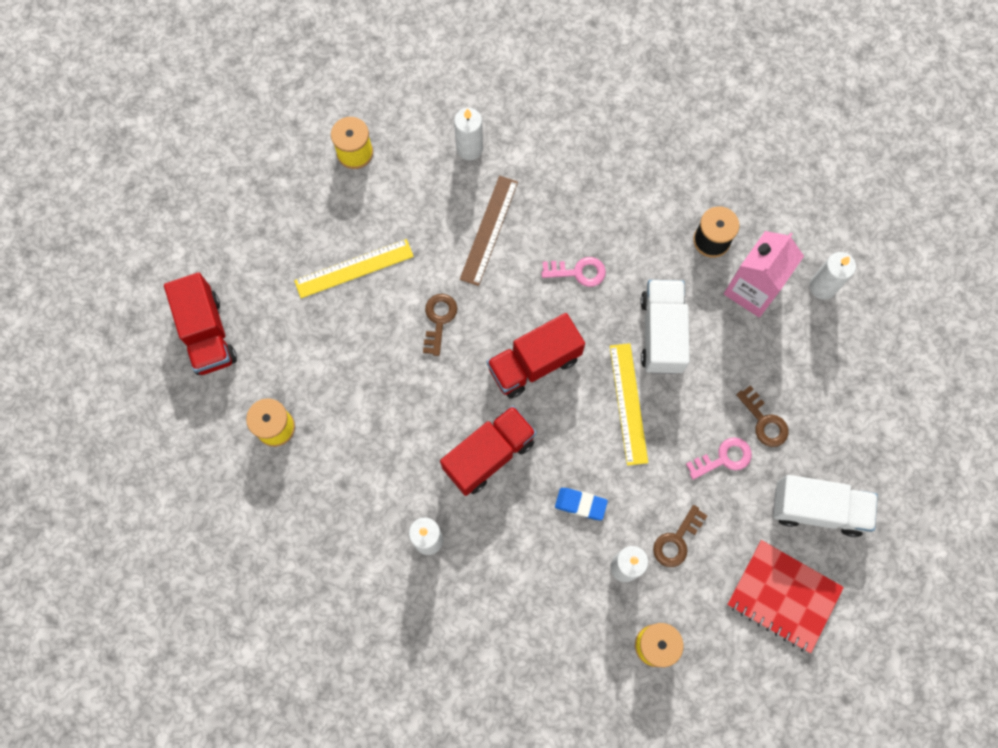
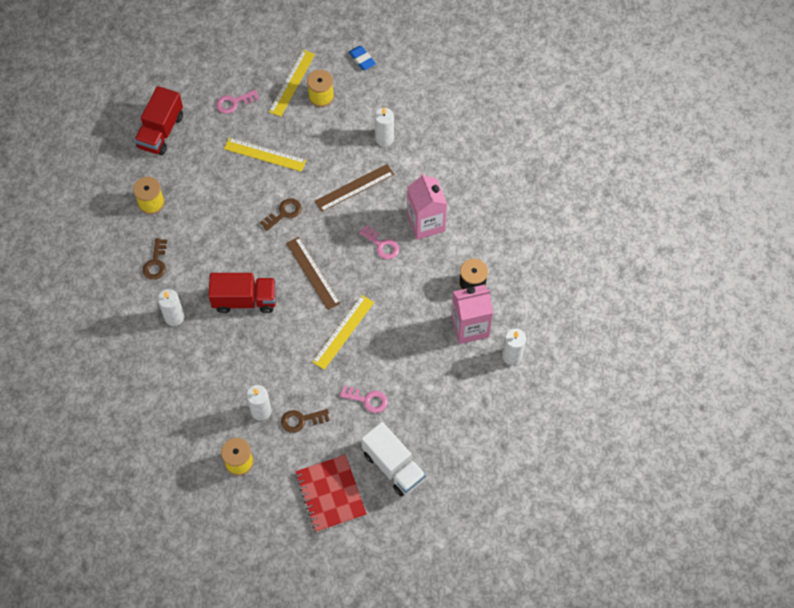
camera: 40 degrees right, 10 degrees down
(261, 234) = (234, 103): none -> pink key
(307, 161) = (292, 83): none -> yellow ruler
(534, 363) = (312, 273): red truck -> brown ruler
(580, 504) = (268, 362): blue eraser -> blue eraser (362, 59)
(601, 210) = (426, 223): none -> pink carton
(662, 333) = (396, 311): white truck -> none
(764, 421) = (408, 399): brown key -> brown key (156, 263)

